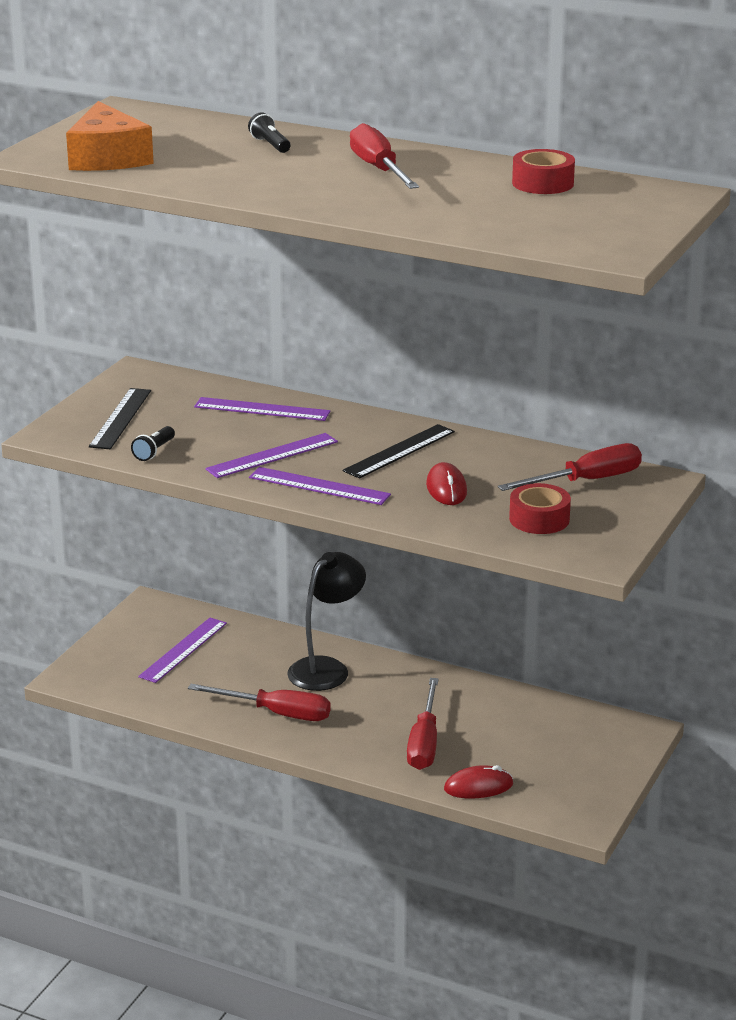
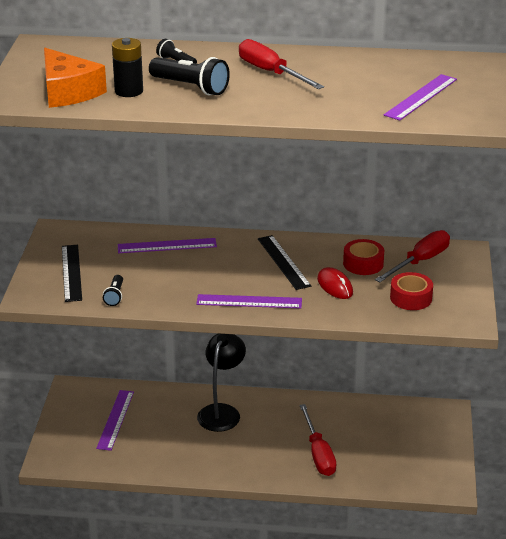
camera: 20 degrees left, 5 degrees up
(181, 166) = (129, 91): none -> black battery
(261, 172) = (190, 87): none -> black flashlight
(272, 455) = (200, 283): purple ruler -> purple ruler (421, 97)
(276, 713) = (208, 455): red screwdriver -> none
(399, 451) = (283, 262): black ruler -> black ruler turned 45 degrees counterclockwise
(478, 787) = (372, 479): red mouse -> none
(542, 183) = (390, 67): red tape -> red tape (363, 264)

